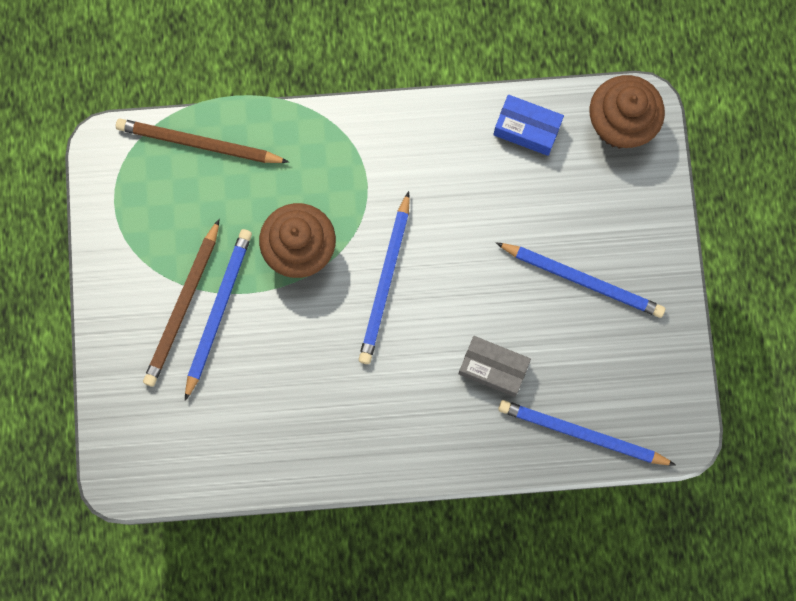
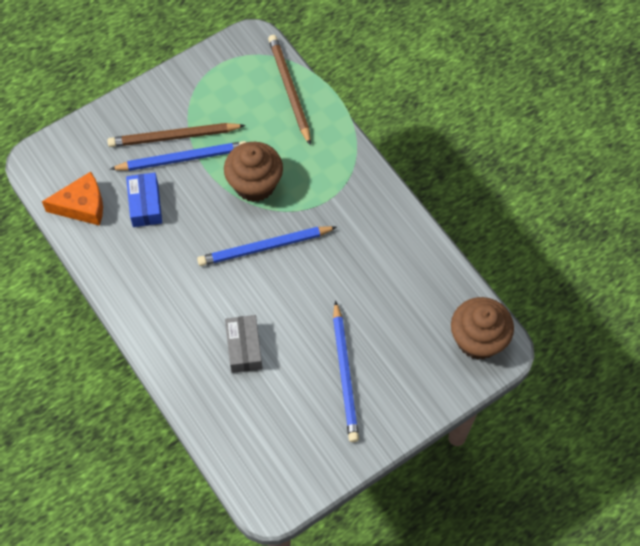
camera: 60 degrees right, 15 degrees down
(213, 455) = (82, 206): none -> orange cheese
(527, 129) = (432, 280): blue box -> blue box (145, 204)
(582, 434) = (230, 433): blue pencil -> none

